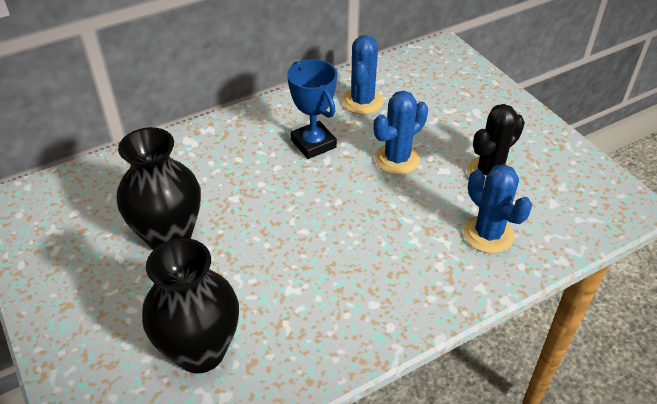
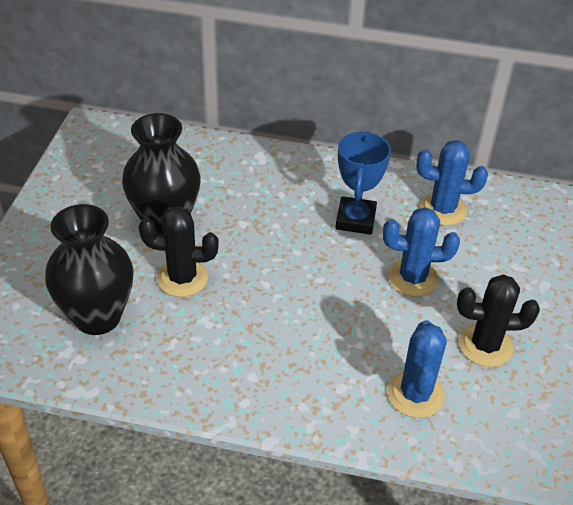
camera: 40 degrees right, 0 degrees up
(235, 271) = (182, 278): none -> black cactus
(362, 101) = (443, 209): blue cactus -> blue cactus turned 45 degrees clockwise

